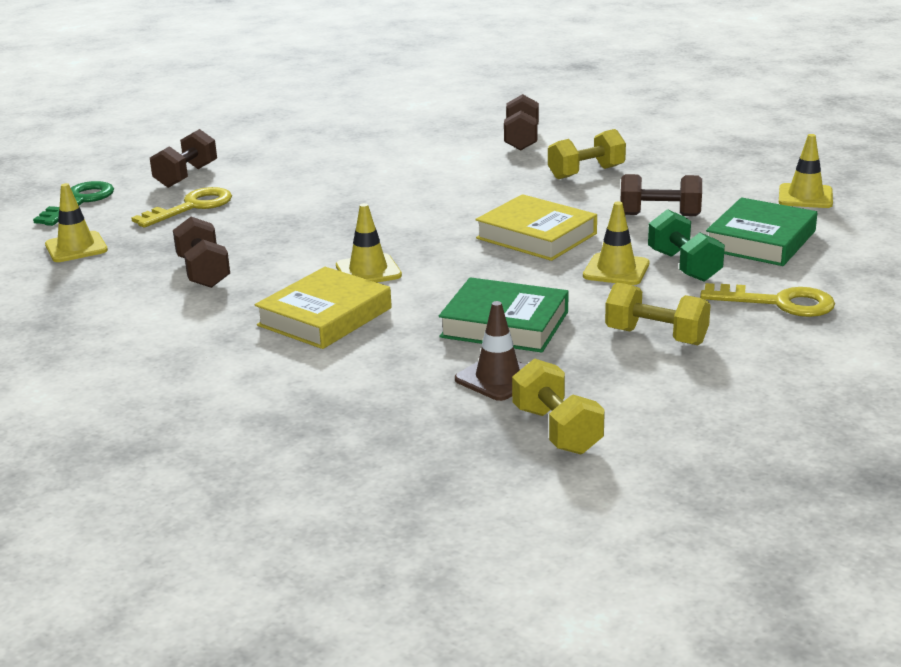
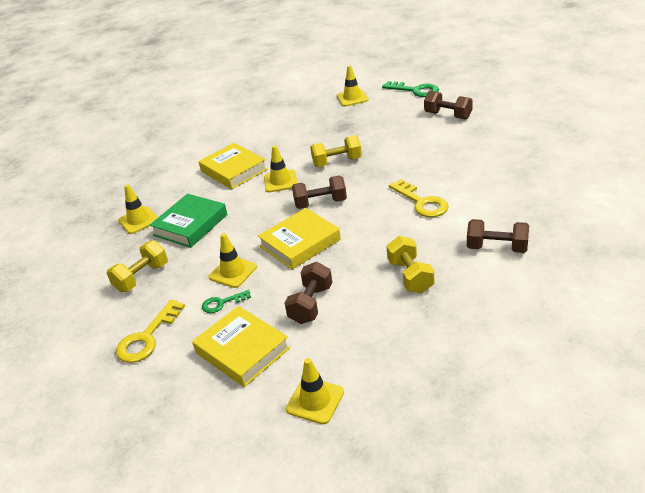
camera: 105 degrees right, 10 degrees up
(191, 207) = (396, 122): yellow key -> yellow key (422, 202)
(204, 272) = (304, 134): brown dumbbell -> brown dumbbell (320, 203)
(498, 378) = (138, 220): brown traffic cone -> yellow traffic cone
(556, 430) = (82, 235): yellow dumbbell -> yellow dumbbell (337, 162)
(684, 266) = (222, 303): green dumbbell -> green key
(760, 240) = (242, 350): green book -> yellow book

